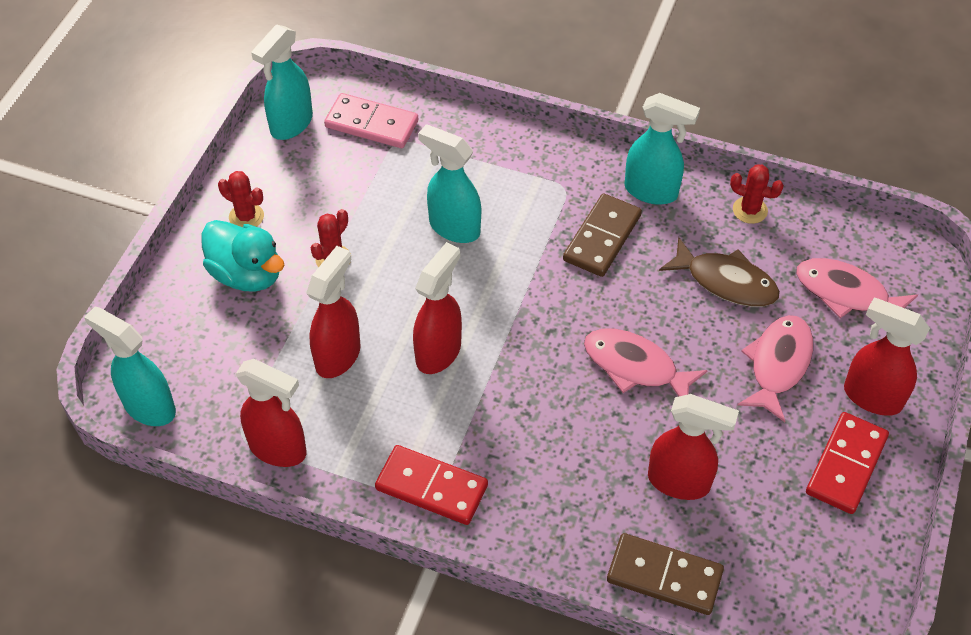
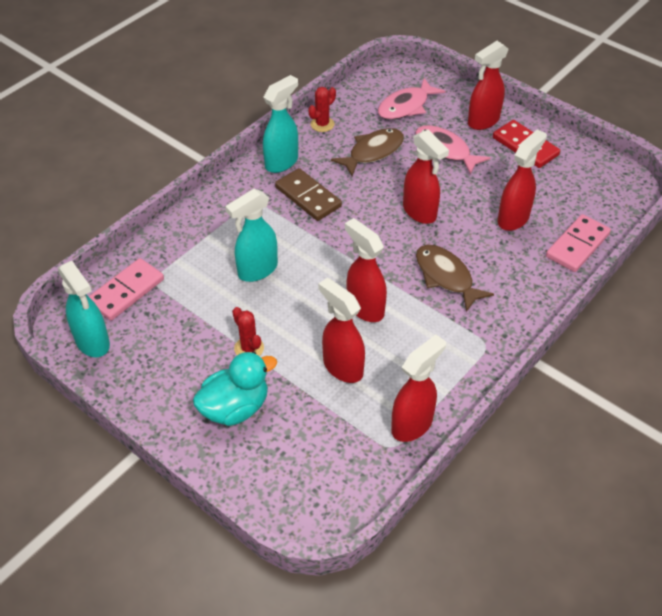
camera: 70 degrees left, 5 degrees down
(149, 407) = (338, 506): turquoise spray bottle -> none
(246, 217) = (174, 395): red cactus -> none
(431, 487) = (476, 341): red domino -> none
(529, 426) = (446, 277): none -> brown fish
(635, 366) = (420, 212): pink fish -> red spray bottle
(664, 576) = (577, 245): brown domino -> pink domino

